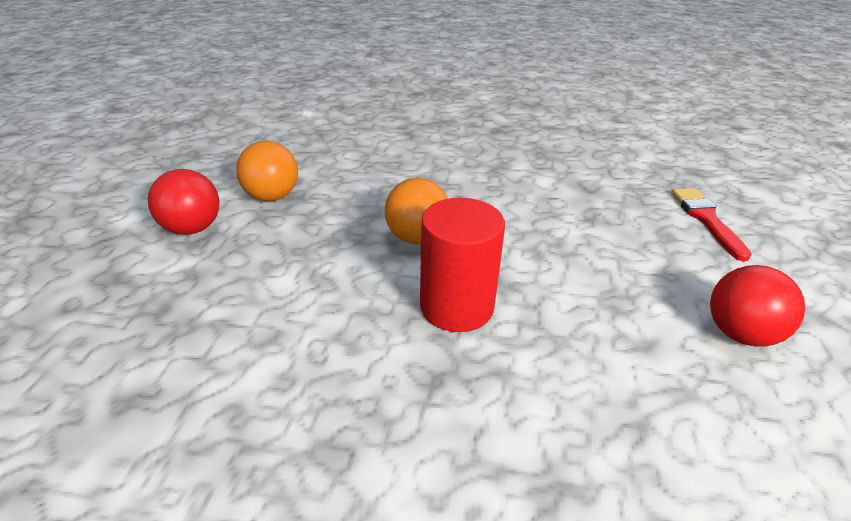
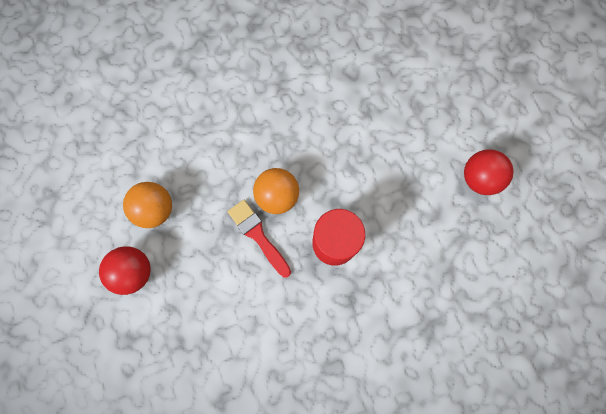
camera: 30 degrees left, 40 degrees up
(706, 219) = (436, 73): red brush -> red brush (258, 235)

